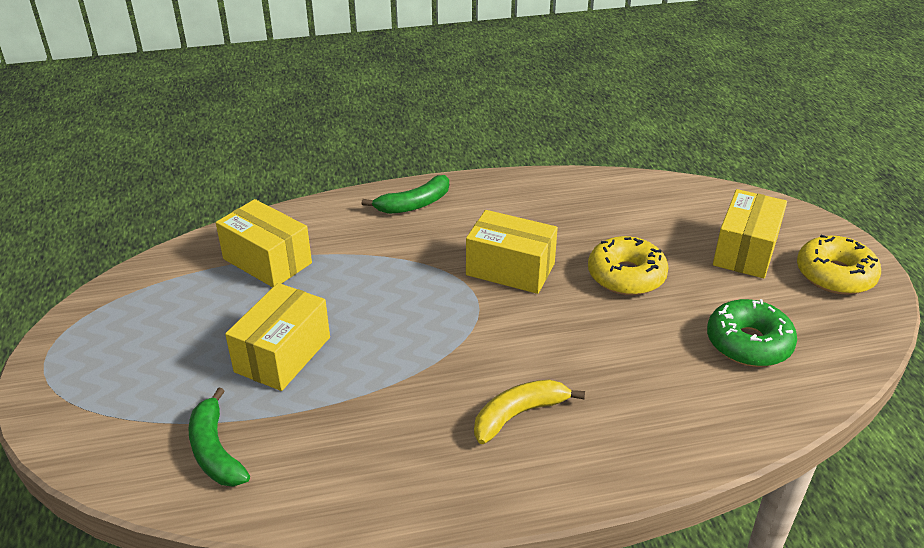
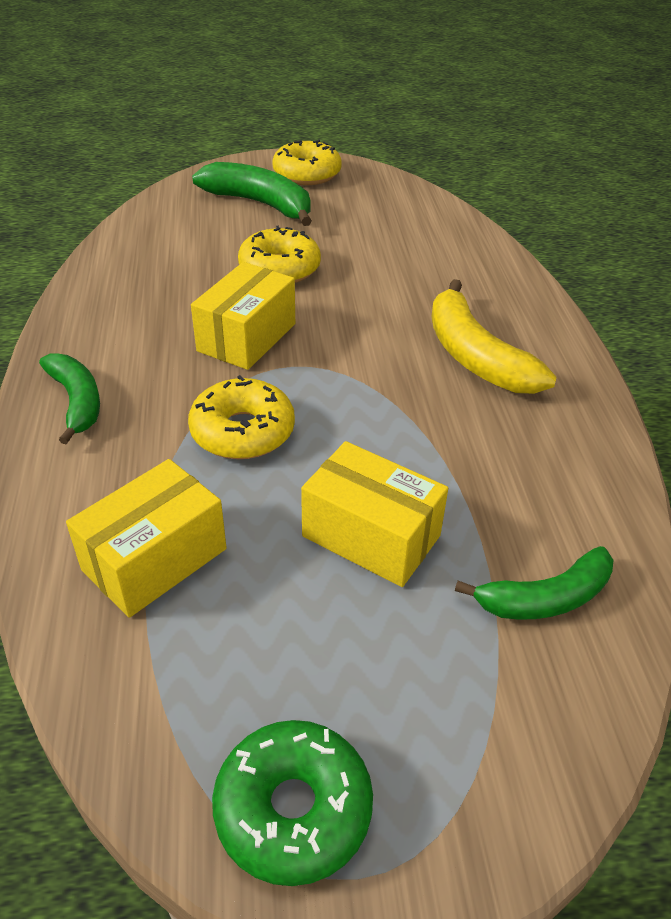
camera: 85 degrees left, 5 degrees up
(390, 281) = (242, 431): none -> yellow donut
(518, 414) = (475, 356): yellow banana -> yellow banana, size x1.51
(745, 251) = (260, 204): yellow box -> green banana
(748, 343) = (387, 226): green donut -> green donut (293, 809)

